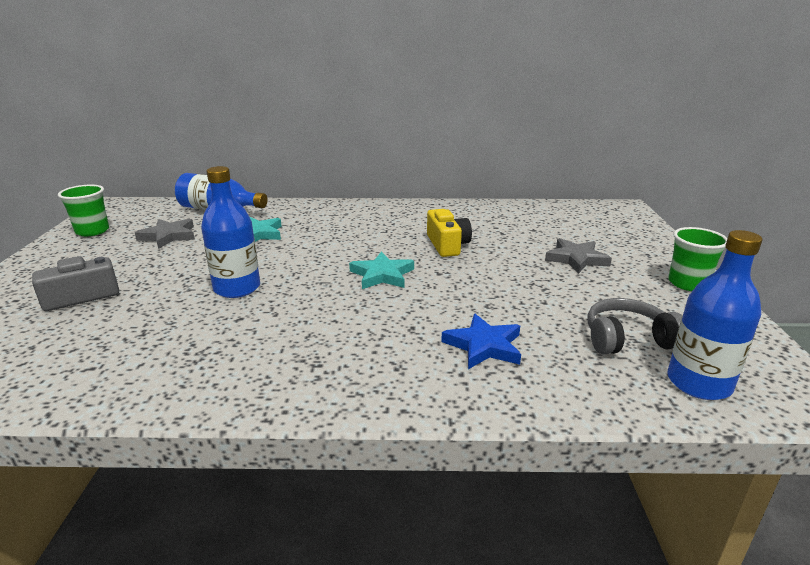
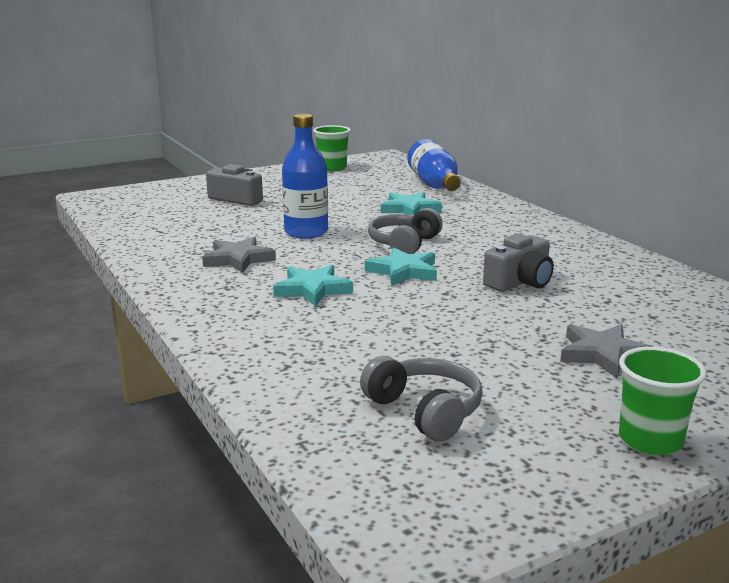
camera: 60 degrees right, 5 degrees down
(169, 236) = (359, 187): grey star -> grey star (238, 259)
(327, 258) = (404, 244): none -> grey headphones
(374, 322) = (312, 289): none -> turquoise star
(447, 245) = (520, 282): yellow camera -> grey camera
(484, 346) = (324, 340): blue star -> none
(698, 383) = (372, 463): blue bottle -> none

